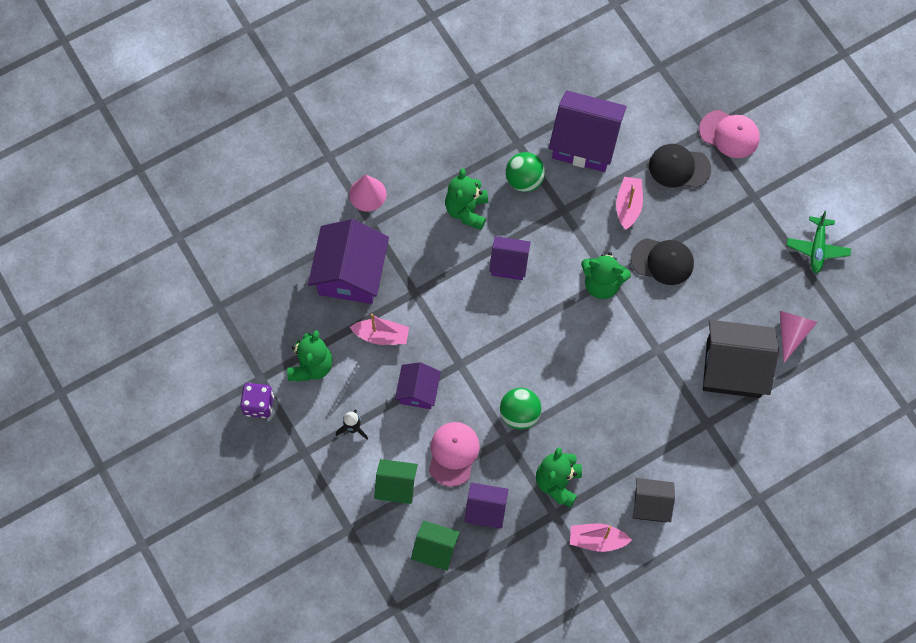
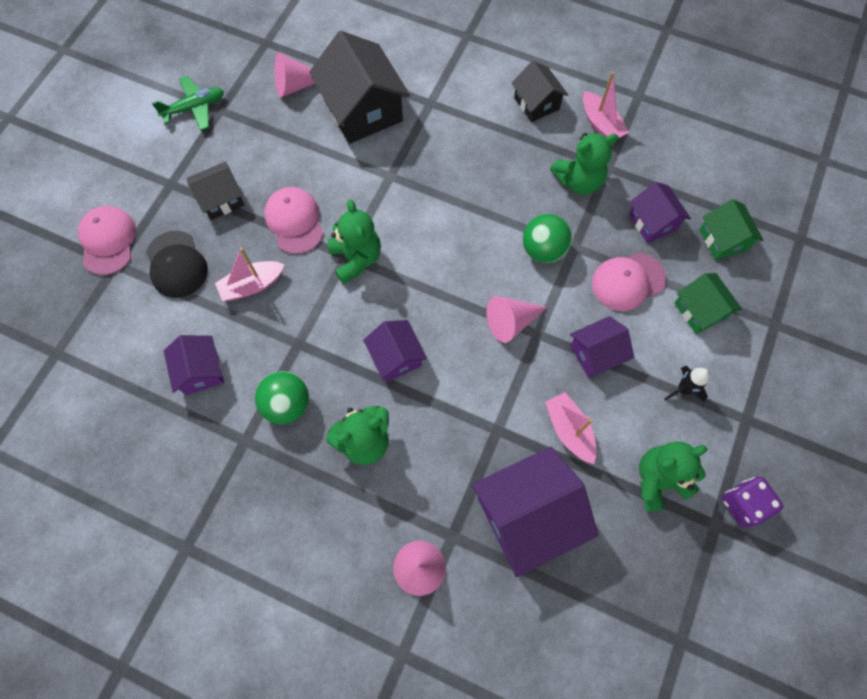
camera: 125 degrees left, 0 degrees up
(481, 353) = (511, 322): none -> pink cone
(585, 142) = (201, 371): purple house -> purple house, size x0.56
(662, 261) = (294, 221): black cap -> pink cap
(716, 223) = (221, 199): none -> black house

